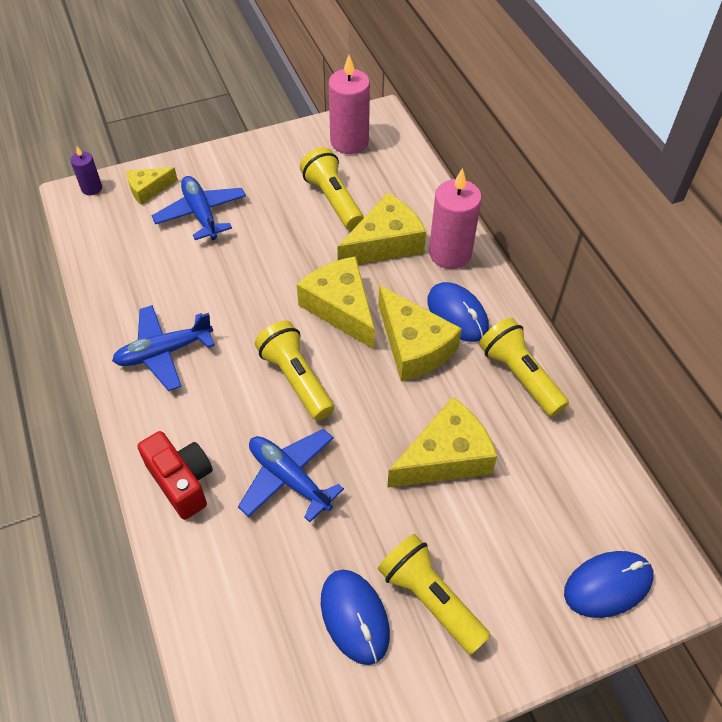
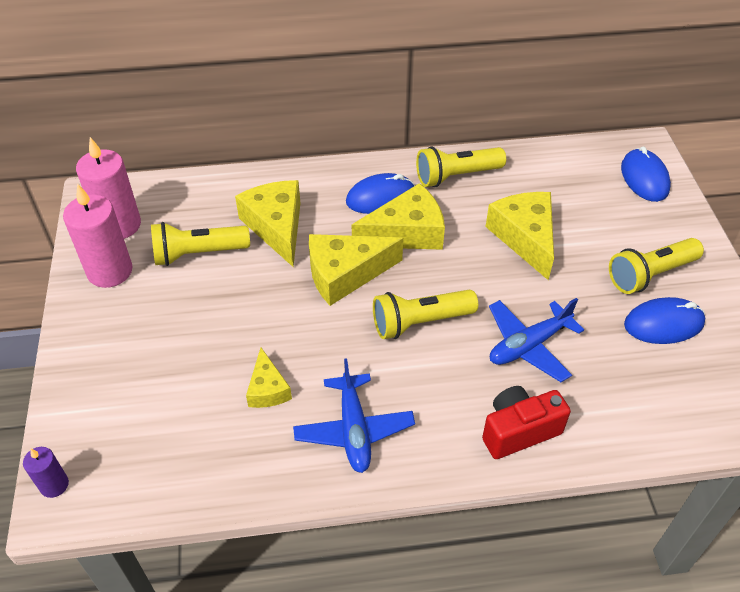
camera: 75 degrees left, 5 degrees down
(148, 189) = (91, 420): yellow cheese -> yellow cheese (268, 389)
(201, 214) = (161, 371): blue plane -> none
(450, 253) = (308, 186): pink candle -> pink candle (110, 271)

